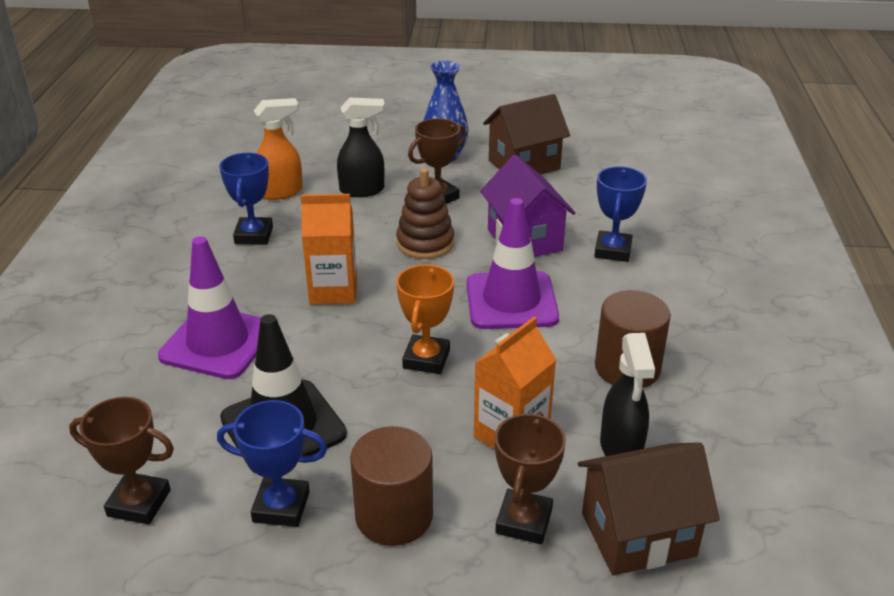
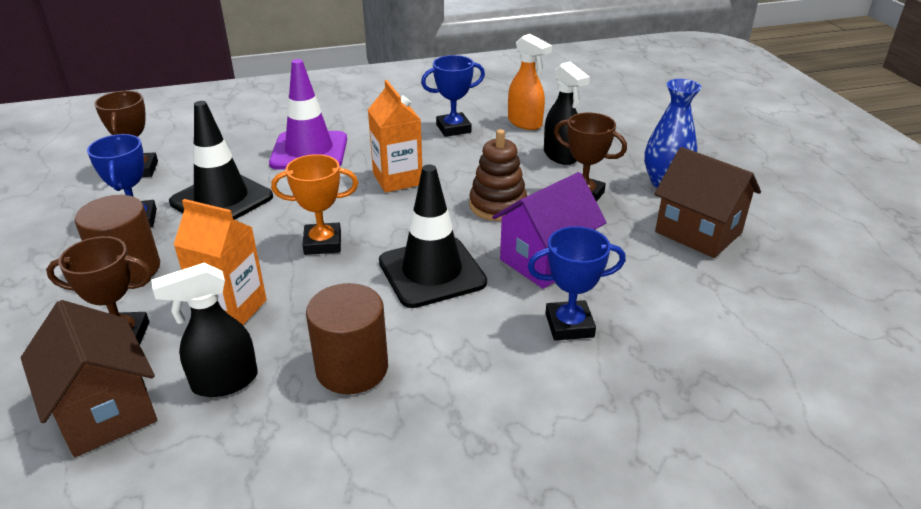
camera: 70 degrees right, 0 degrees up
(511, 301) = (432, 272): purple traffic cone -> black traffic cone

